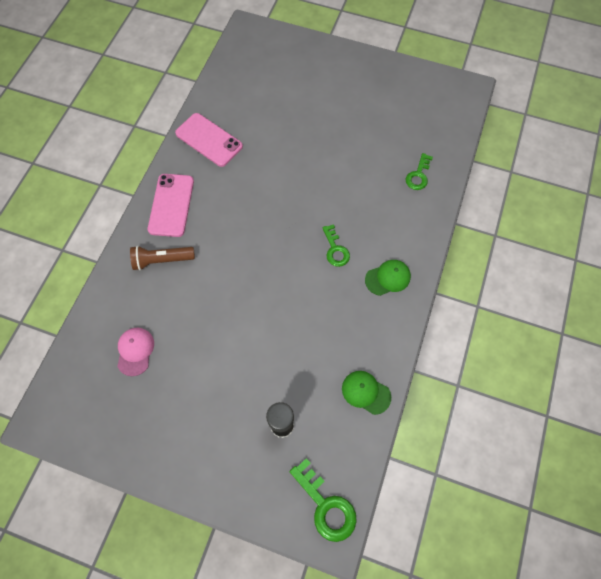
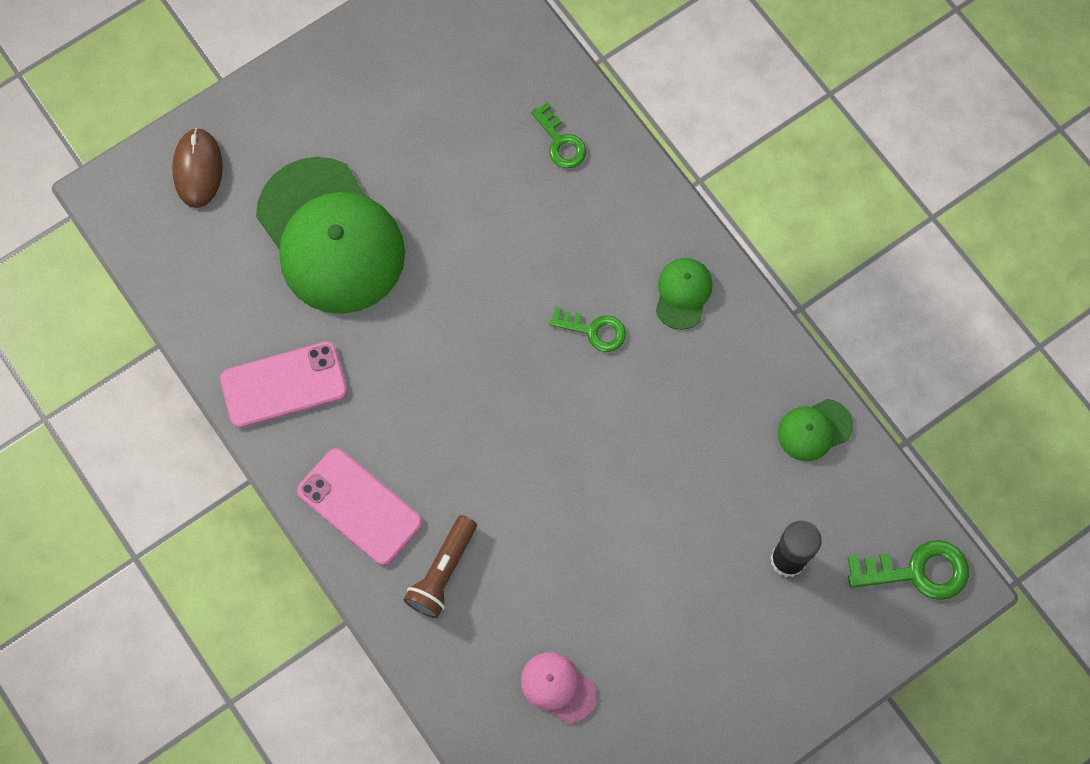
camera: 55 degrees left, 5 degrees up
(284, 50) = (198, 169): none -> brown mouse
(293, 114) = (330, 236): none -> green cap

